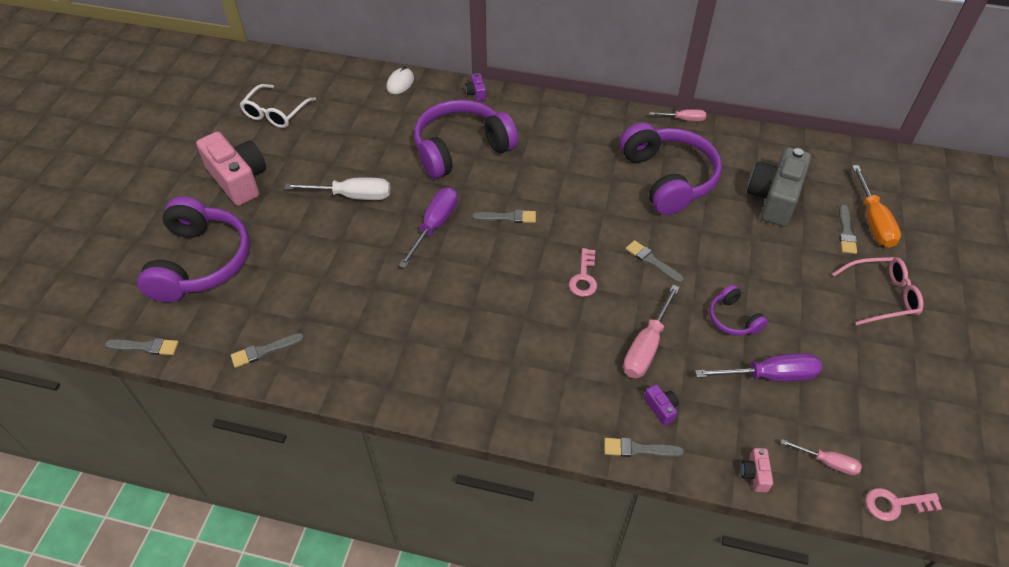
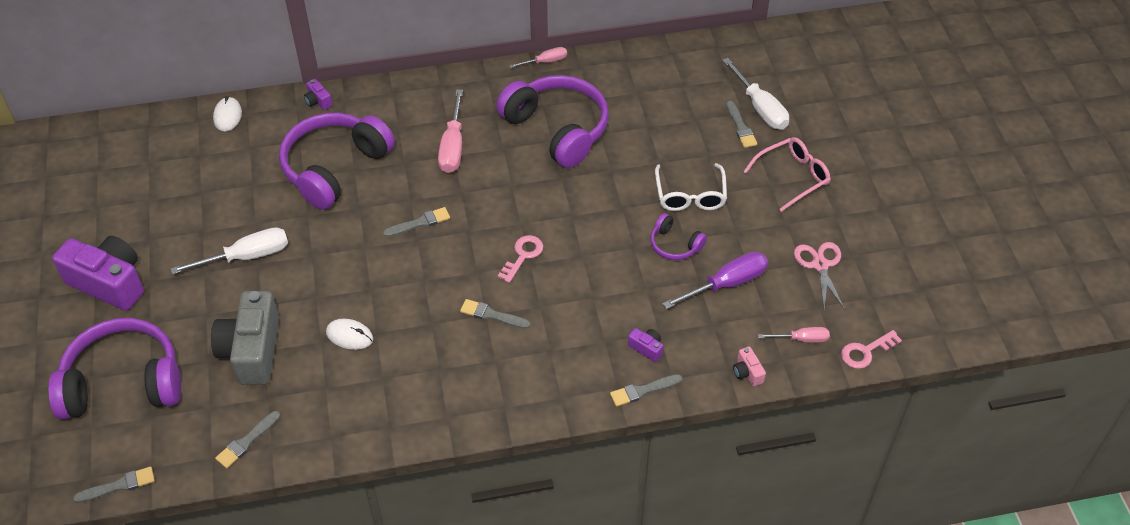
camera: 25 degrees left, 0 degrees up
(201, 262) = (123, 382): purple headphones -> purple headphones turned 75 degrees counterclockwise
(238, 180) = (109, 283): pink camera -> purple camera
(276, 113) = (105, 195): white glasses -> white glasses (690, 195)
(398, 292) = (349, 336): none -> white mouse
(434, 226) = (350, 257): purple screwdriver -> none
(584, 277) = (523, 255): pink key -> pink key turned 135 degrees counterclockwise
(646, 346) = (610, 299): pink screwdriver -> pink screwdriver (453, 146)
(652, 261) = (579, 217): grey brush -> grey brush (492, 315)
(774, 198) = (664, 116): grey camera -> grey camera (252, 351)
(873, 221) = (760, 108): orange screwdriver -> white screwdriver
(878, 393) = (820, 265): none -> pink scissors

